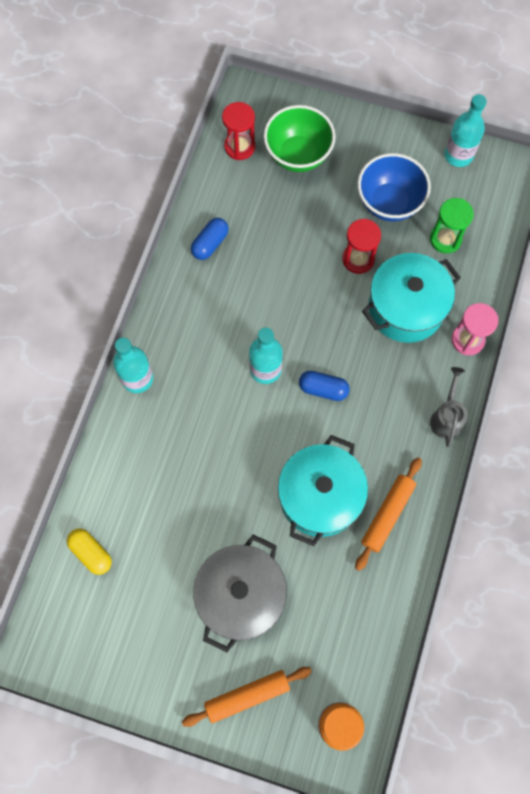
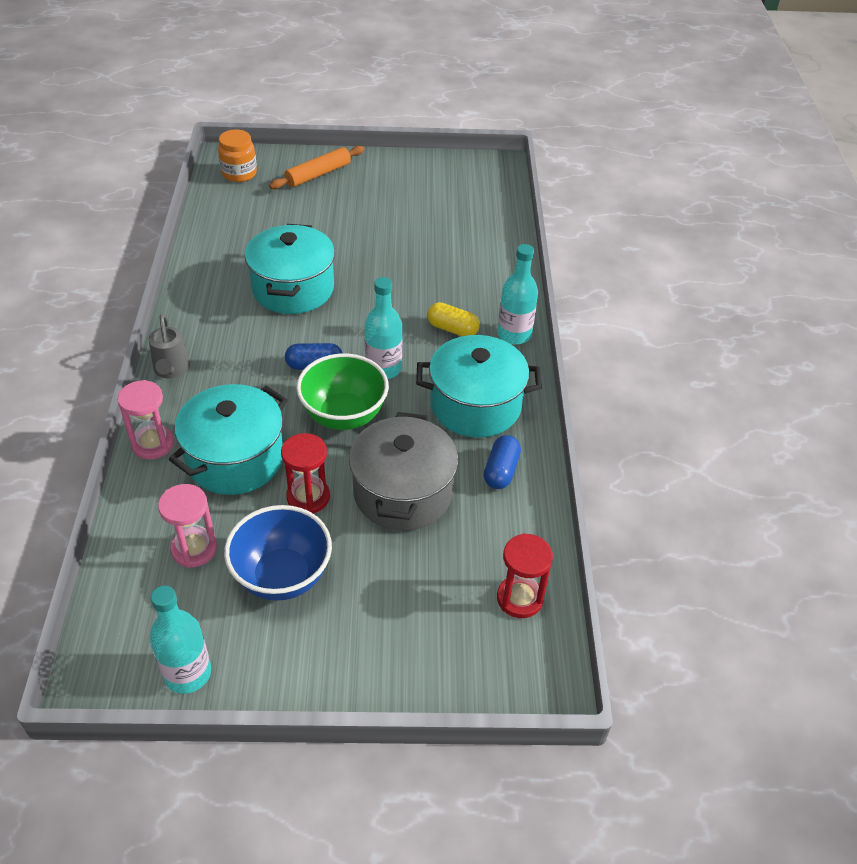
camera: 160 degrees right, 25 degrees down
(91, 553) = (486, 220): yellow capsule -> yellow capsule (452, 329)
(204, 309) = (475, 405): none -> turquoise pot
(241, 595) = (344, 220): grey pot -> grey pot (403, 493)
(298, 155) = (432, 609): green bowl -> green bowl (344, 415)
(387, 514) = (223, 289): orange rolling pin -> none
(445, 239) = (194, 549): green hourglass -> pink hourglass

